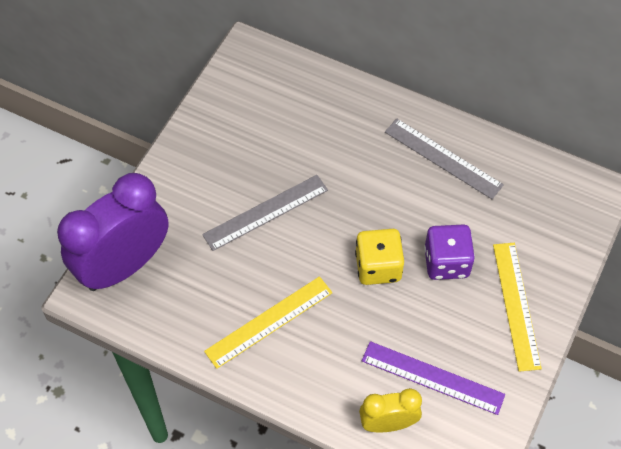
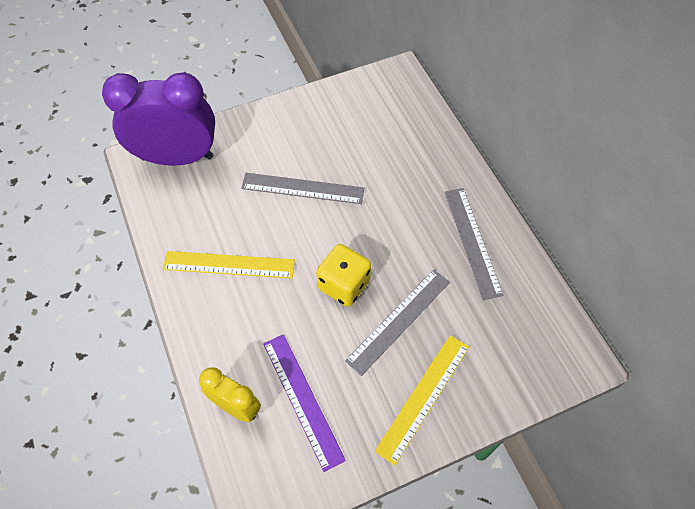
camera: 40 degrees right, 0 degrees up
(446, 262) = (399, 320): purple dice -> grey ruler

